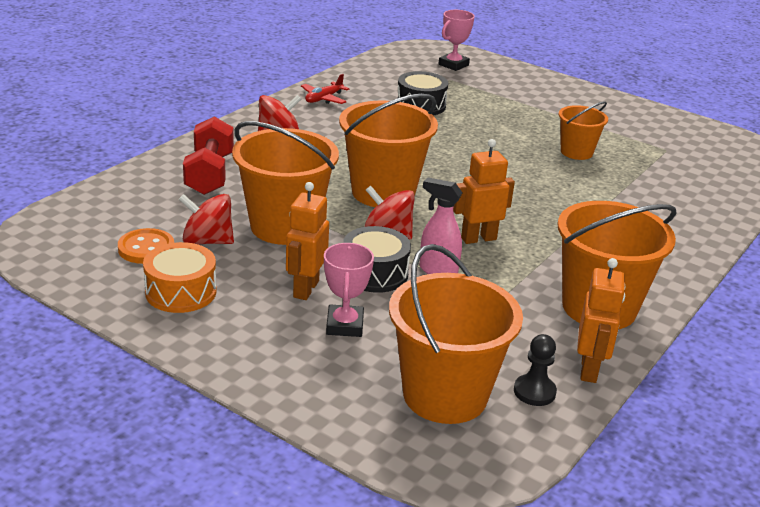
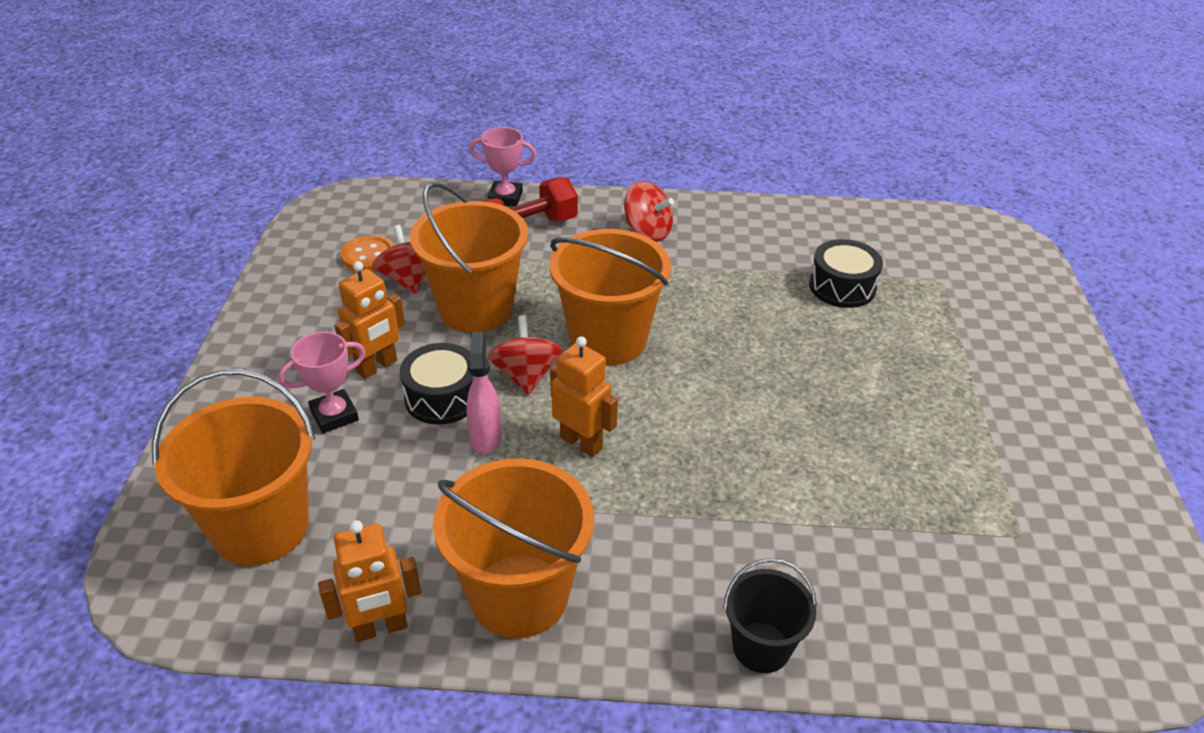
camera: 60 degrees right, 10 degrees up
(181, 292) = (316, 303): orange drum -> none
(305, 289) = (377, 366): orange robot -> orange robot turned 150 degrees clockwise
(323, 99) = (763, 223): red plane -> none
(453, 65) = (986, 268): pink trophy -> pink trophy (505, 198)
(534, 392) = (308, 594): black pawn -> none
(576, 152) = (892, 449): orange bucket -> none
(693, 246) = (761, 647): none -> black bucket

